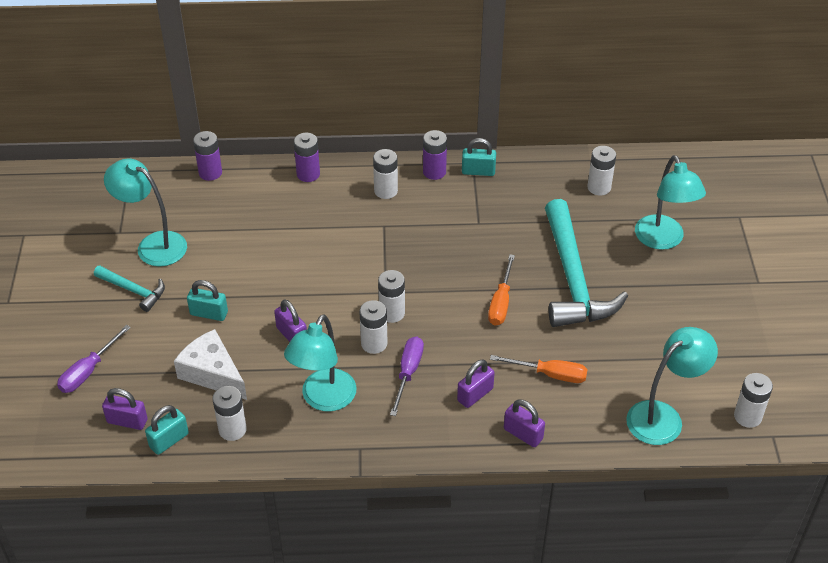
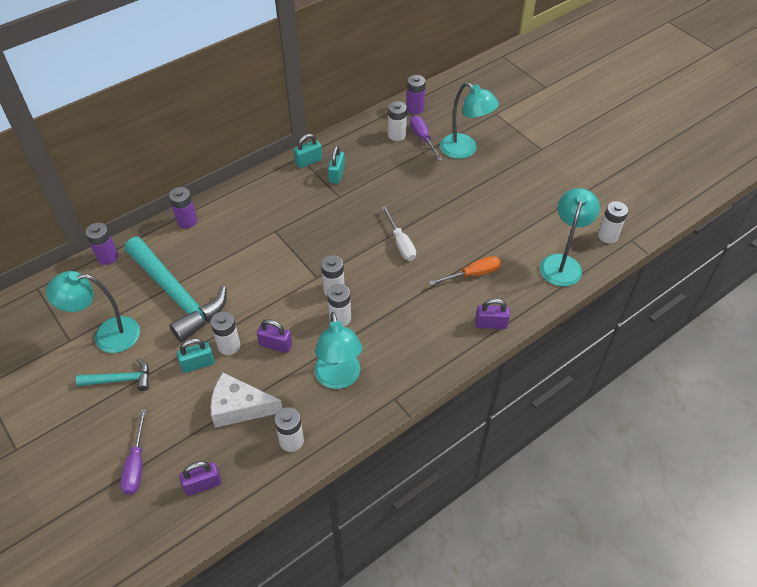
camera: 35 degrees left, 5 degrees up
(169, 440) = (249, 479): turquoise padlock -> turquoise padlock (336, 174)
(386, 191) = (255, 206): white battery -> white battery (229, 345)
(408, 373) = (381, 325): purple screwdriver -> purple screwdriver (423, 138)
(434, 172) = (278, 176): purple battery -> purple battery (415, 108)
(475, 394) = (438, 315): purple padlock -> none
(501, 303) = (400, 243): orange screwdriver -> white screwdriver
(573, 278) = (432, 203): turquoise hammer -> turquoise hammer (176, 295)

